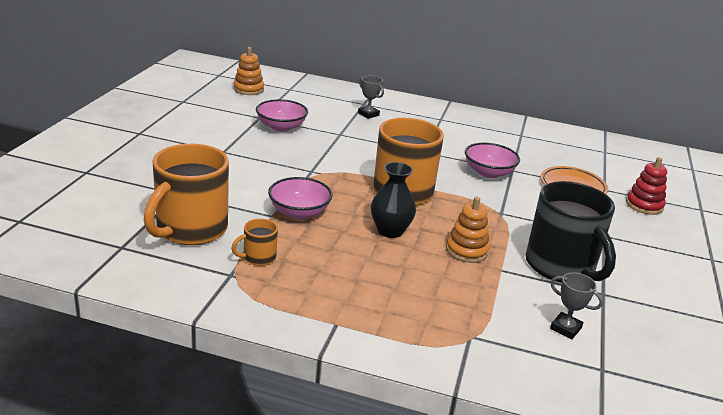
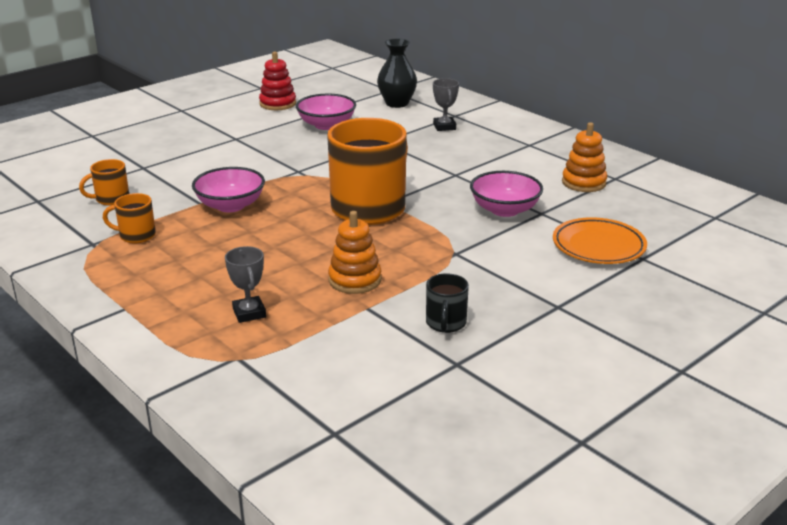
camera: 35 degrees right, 0 degrees up
(190, 230) = (111, 199): orange mug -> orange mug, size x0.45
(248, 89) = (344, 85): orange stacking toy -> orange stacking toy (583, 183)
(390, 231) = (298, 242): black vase -> black vase (397, 103)
(561, 267) = (446, 323): black mug -> black mug, size x0.45
(565, 328) = (353, 382): grey trophy -> grey trophy (249, 313)
(644, 205) = (675, 288): red stacking toy -> red stacking toy (278, 104)

